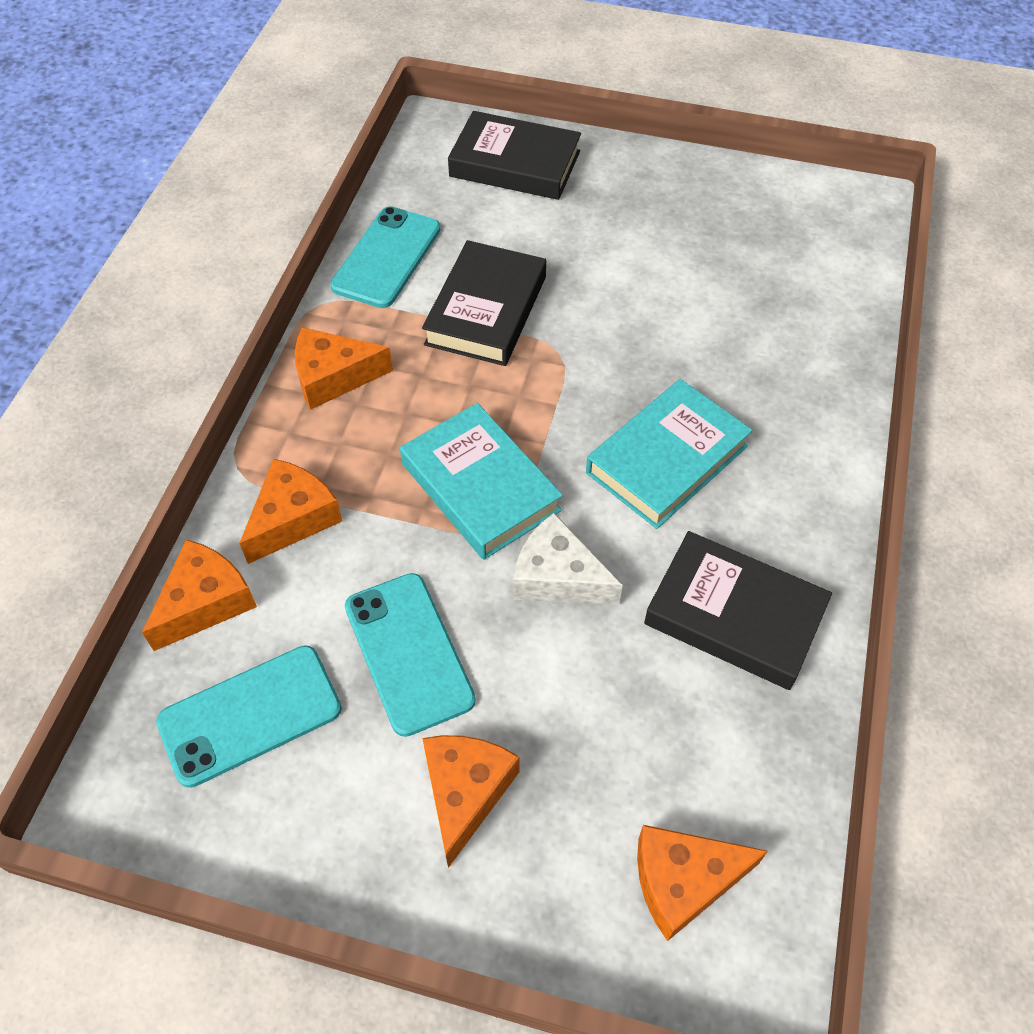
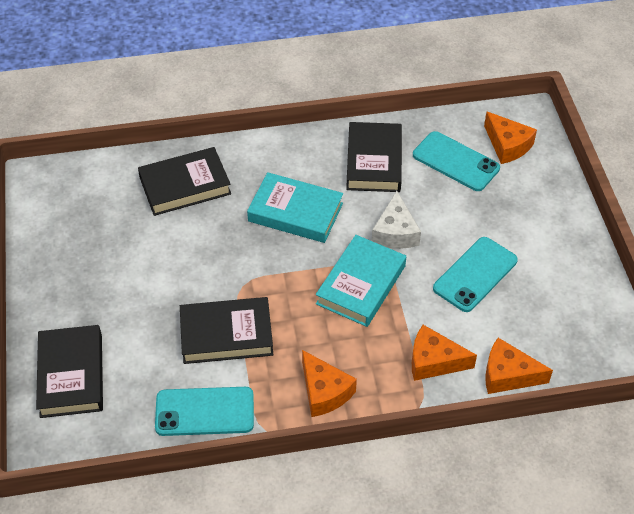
camera: 115 degrees left, 5 degrees down
(250, 715) = (549, 322): turquoise phone -> turquoise phone (456, 161)
(465, 792) = (524, 226): orange cheese -> none
(783, 346) = (185, 186): none -> black book

